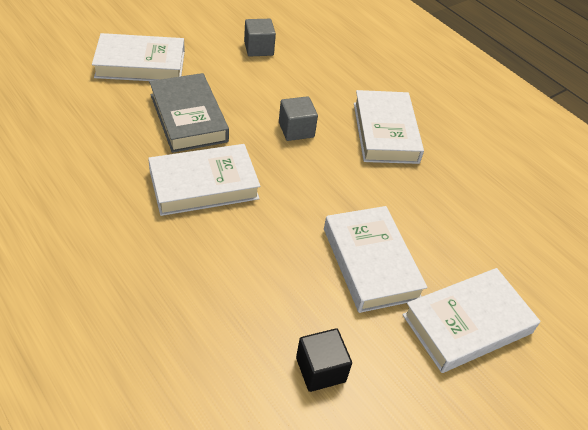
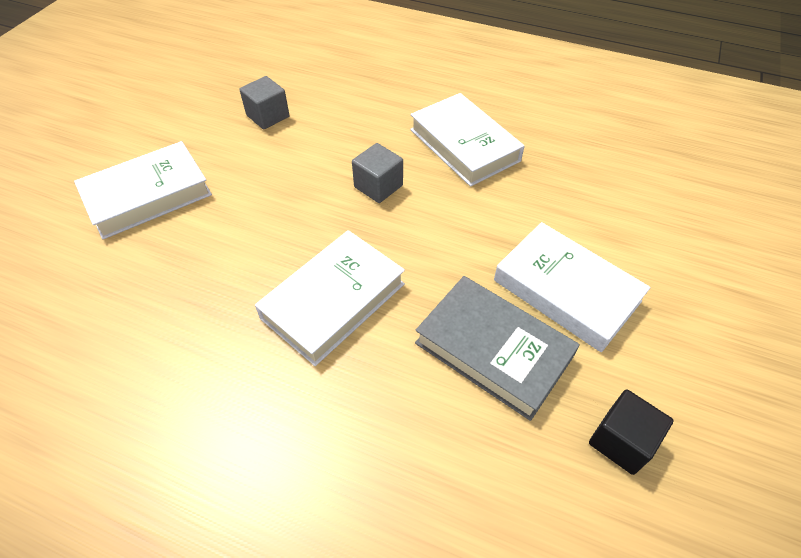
camera: 25 degrees left, 5 degrees up
(188, 118) = (254, 231): grey book -> grey book (493, 350)
(467, 324) = (698, 302): white book -> none

